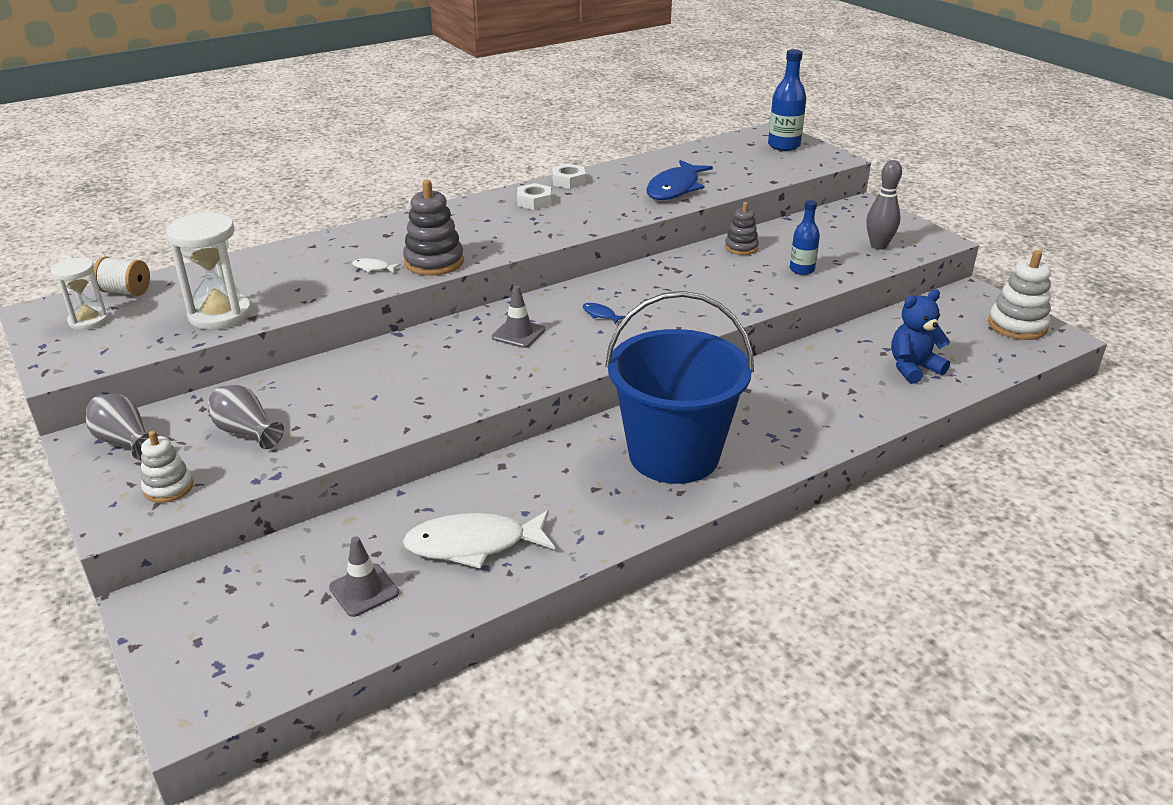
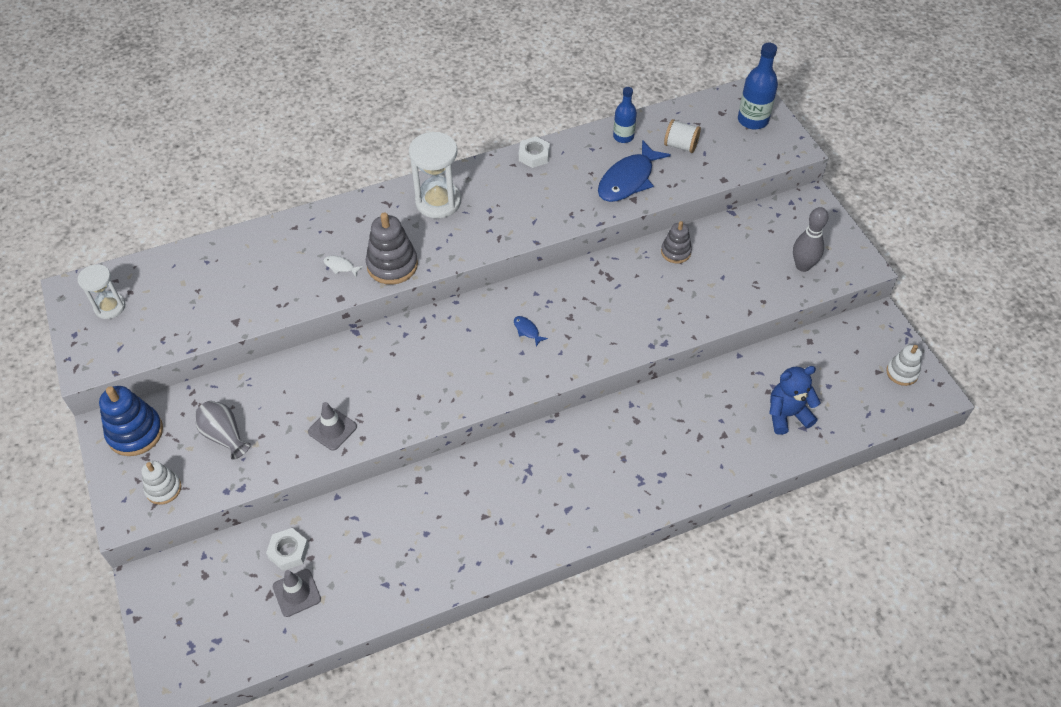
camera: 10 degrees right, 20 degrees up
(125, 441) = (135, 433): grey vase -> blue stacking toy
(126, 291) = (140, 272): white spool -> white spool (680, 145)
(220, 315) = (211, 314): white hourglass -> white hourglass (438, 202)
(474, 544) = (382, 560): white fish -> none
(518, 334) = (453, 346): grey traffic cone -> grey traffic cone (332, 429)
(534, 201) = (496, 185): white nut -> white nut (288, 551)
(674, 455) = (555, 489): blue bucket -> none
(802, 270) = (720, 292): blue bottle -> blue bottle (623, 137)
(1017, 326) = (902, 372): white stacking toy -> white stacking toy, size x0.62

